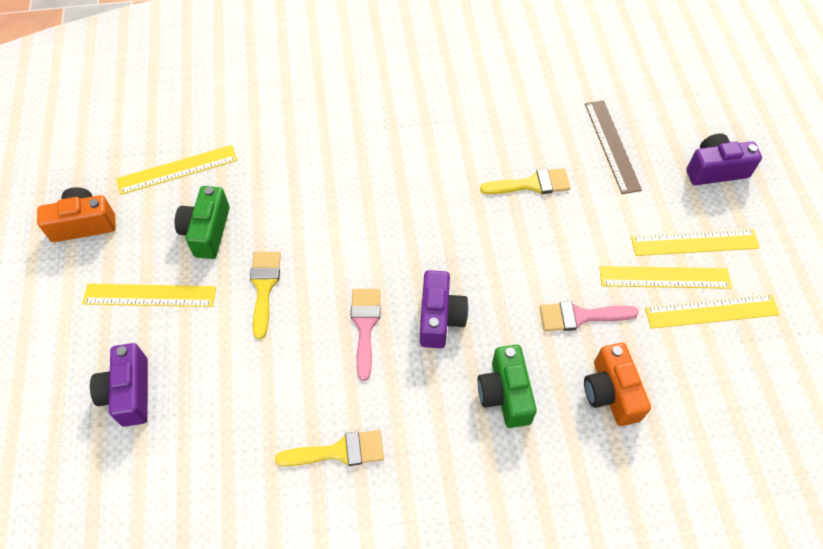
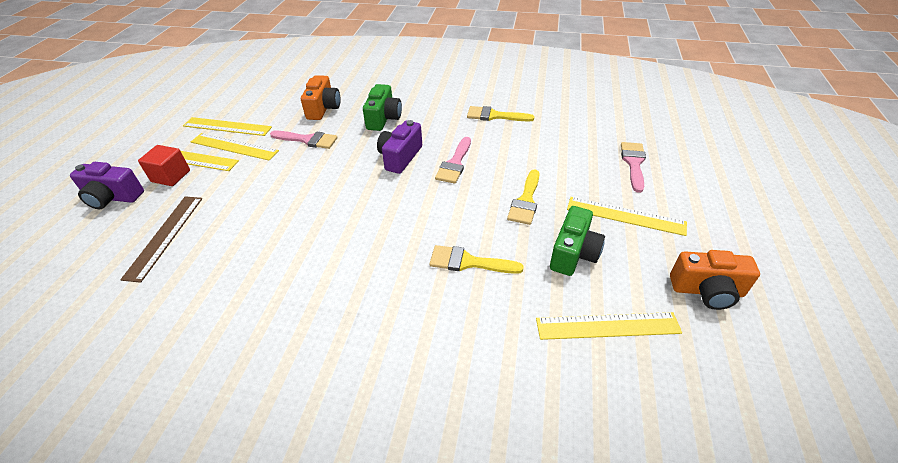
camera: 160 degrees left, 15 degrees down
(129, 393) = (633, 163): purple camera -> pink brush
(531, 184) = (263, 222): yellow brush -> yellow brush (468, 262)
(688, 212) = (171, 176): none -> red cube

